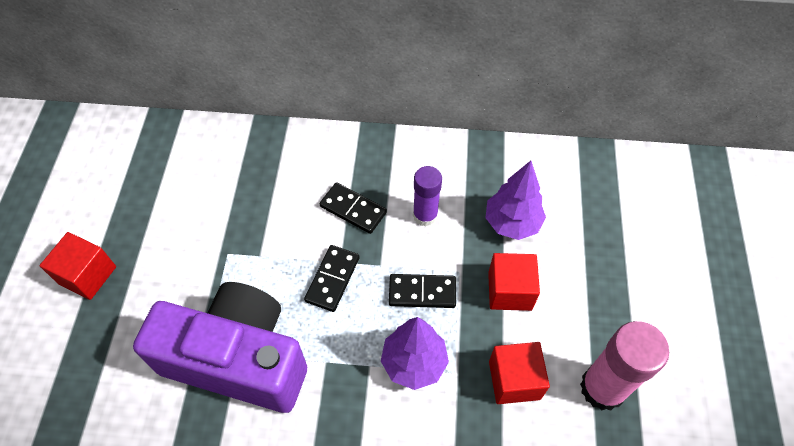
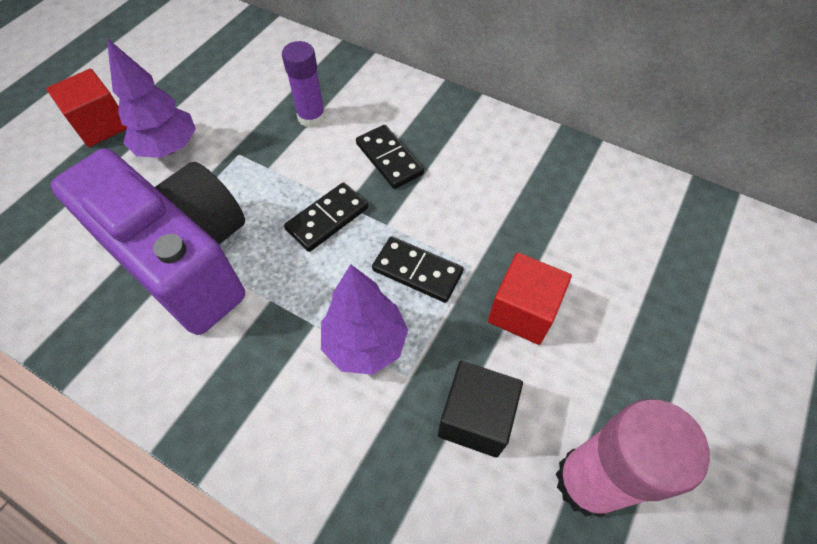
camera: 25 degrees right, 0 degrees up
(425, 215) = (465, 193): purple glue stick -> purple glue stick (311, 117)
(512, 223) = (563, 238): purple tree -> purple tree (169, 148)
(514, 380) = (475, 418): red cube -> black cube

